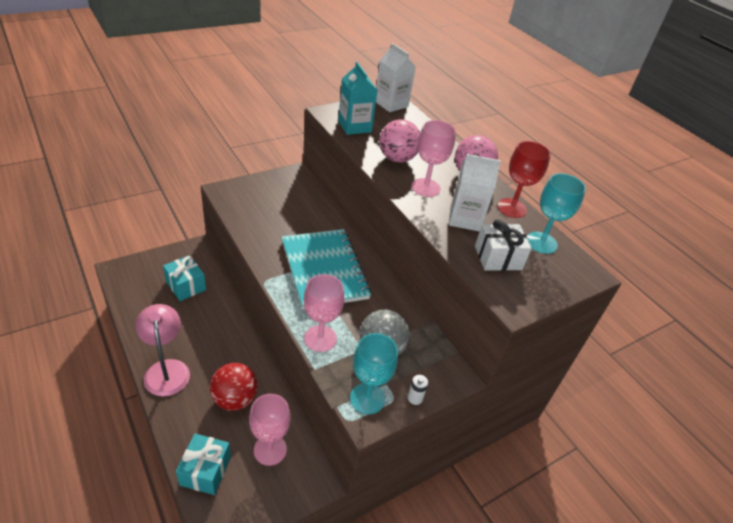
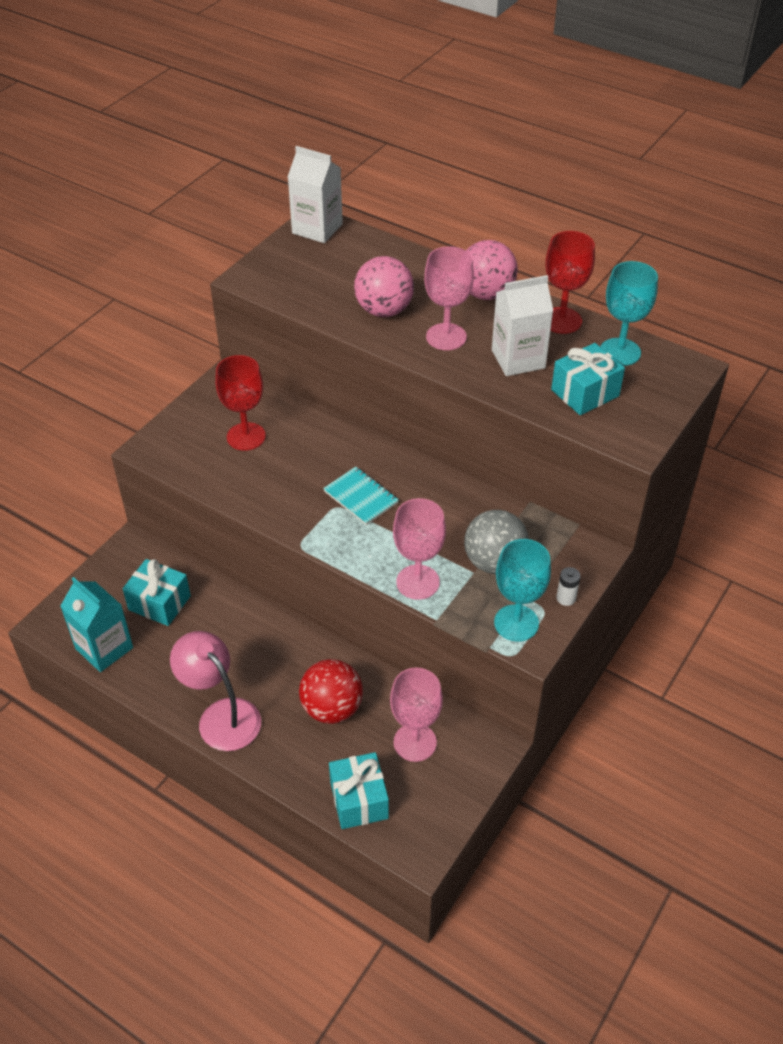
camera: 20 degrees left, 5 degrees up
(283, 207) = (246, 436): none -> red goblet
(324, 270) = (361, 497): turquoise notebook -> turquoise notebook, size x0.47
(354, 126) = (297, 285): turquoise carton -> turquoise carton (104, 648)
(498, 258) = (585, 393): white gift -> turquoise gift

